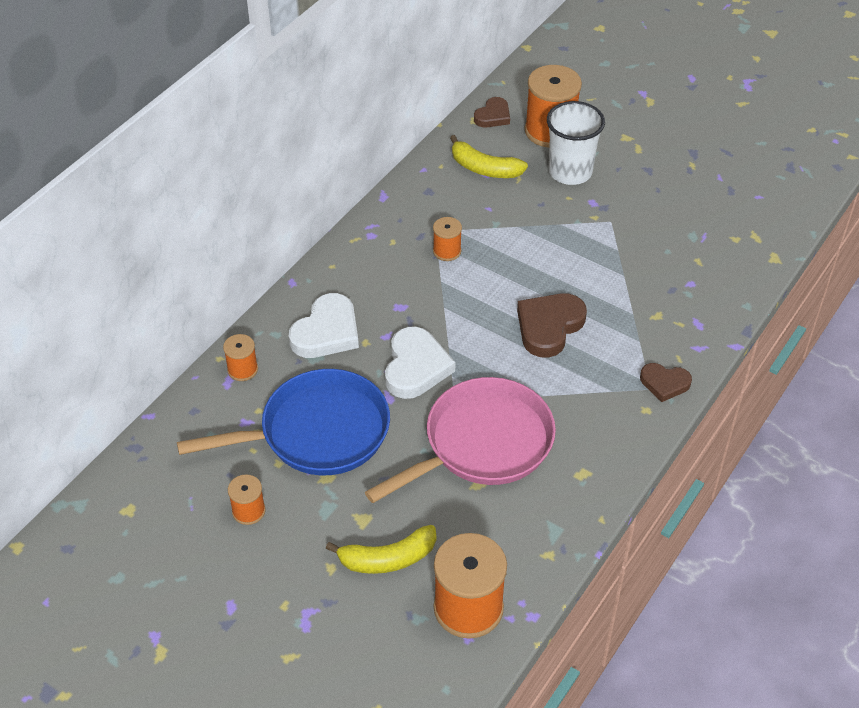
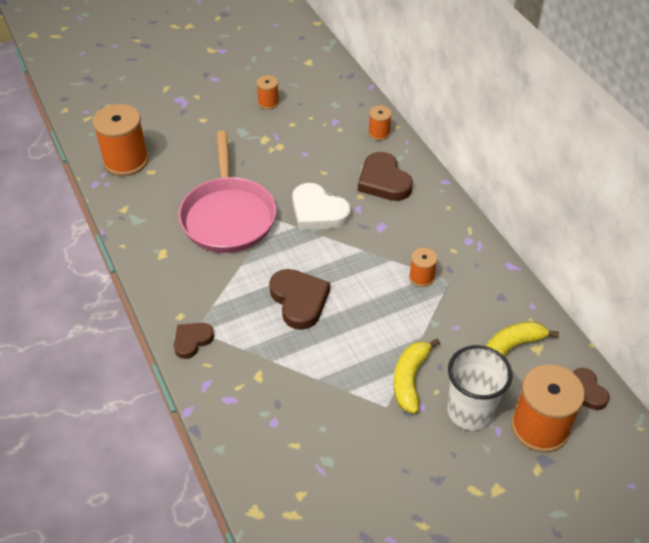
camera: 120 degrees right, 0 degrees up
(317, 432) = (301, 147): blue pan -> none
(326, 332) = (383, 181): white heart -> brown heart
(388, 558) = (187, 142): yellow banana -> yellow banana (410, 379)

